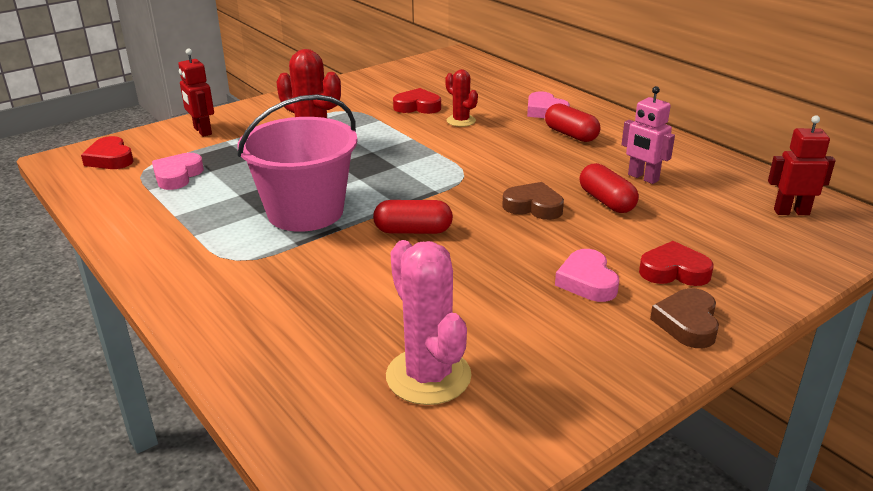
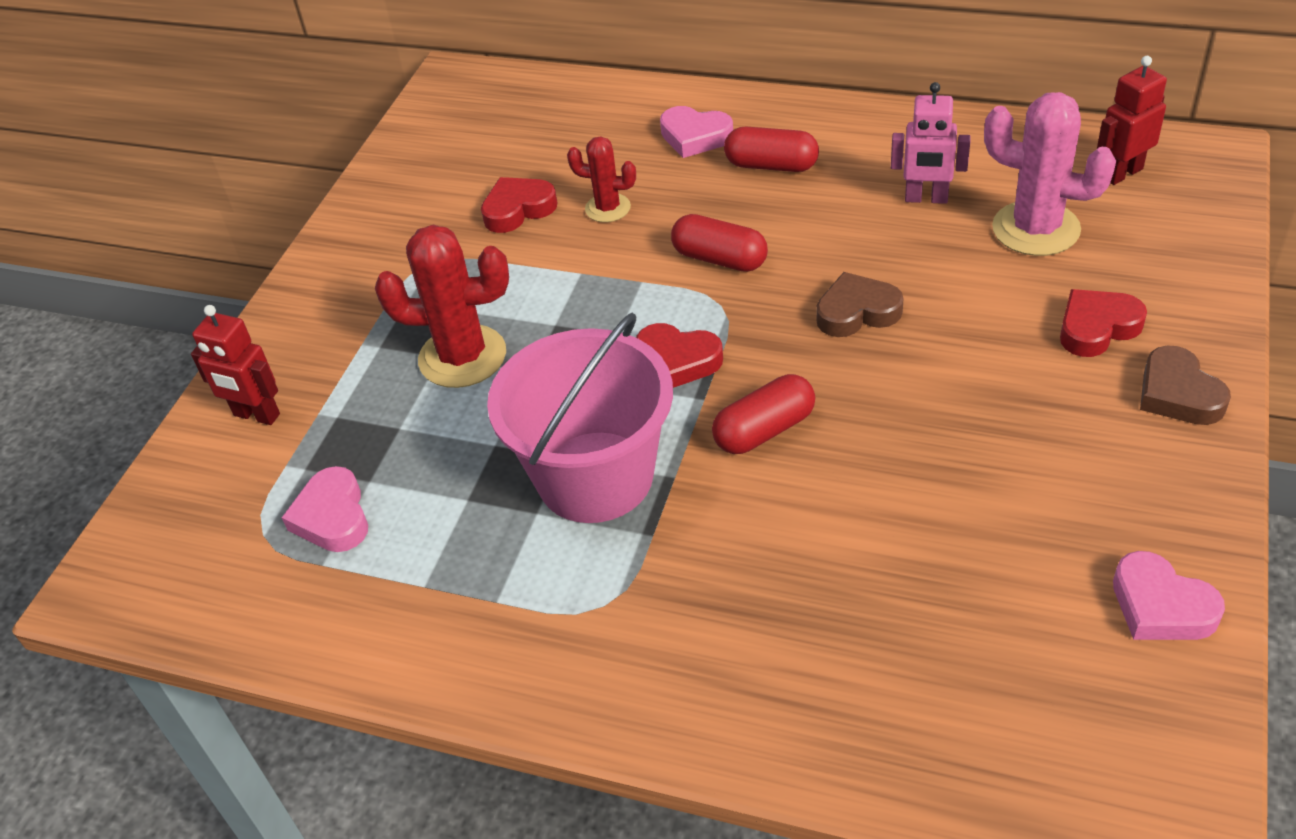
camera: 30 degrees left, 15 degrees up
(110, 159) = (180, 544): red heart -> red heart (677, 361)
(428, 376) = (1017, 626): pink cactus -> pink cactus (1036, 229)
(587, 281) = (1030, 394): pink heart -> pink heart (1161, 606)
(606, 201) = (926, 259): red capsule -> red capsule (719, 259)

